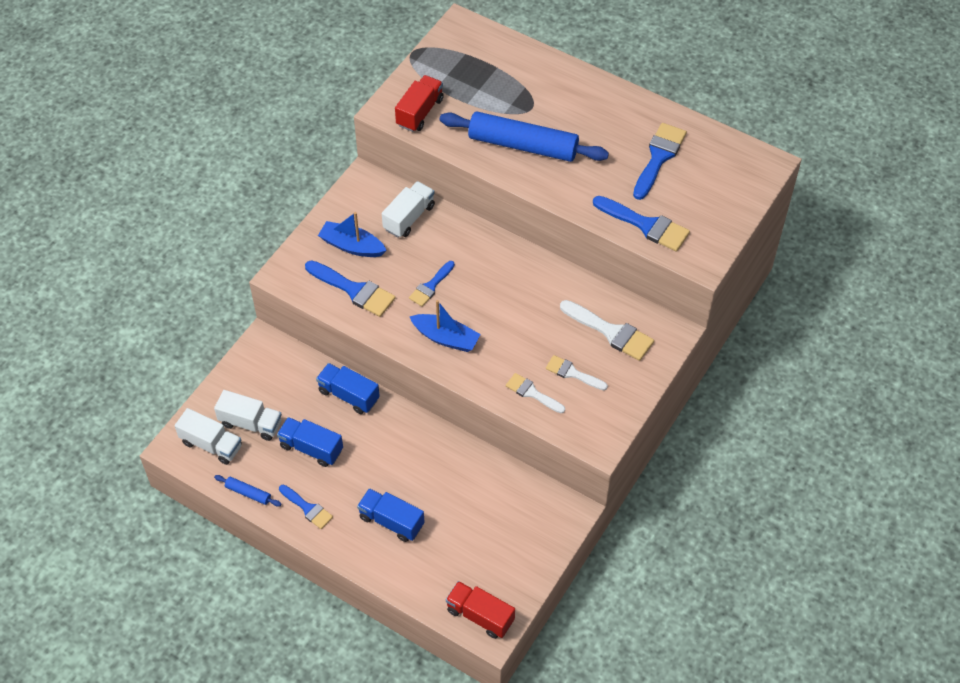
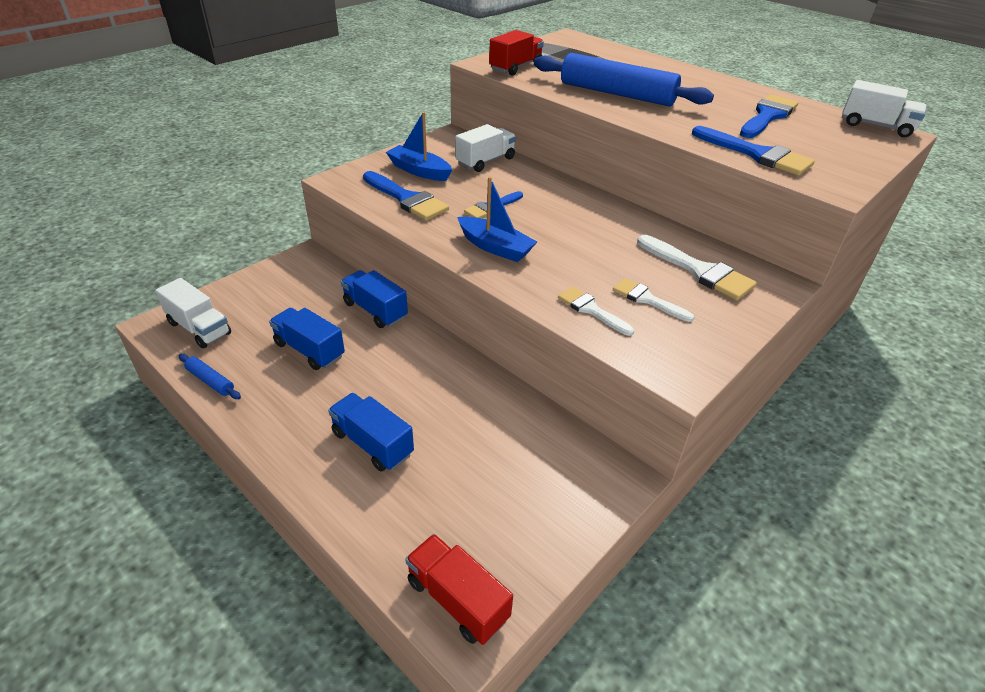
camera: 10 degrees right, 15 degrees down
(251, 423) = (254, 317): white truck -> white truck (876, 126)
(307, 508) = (273, 410): blue brush -> none

